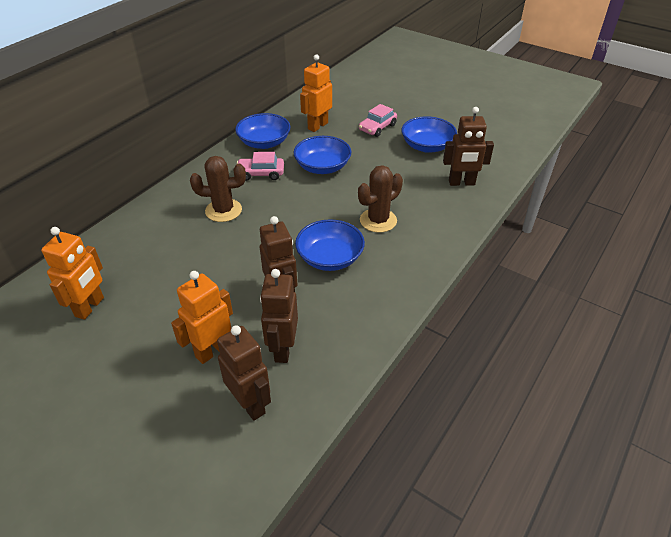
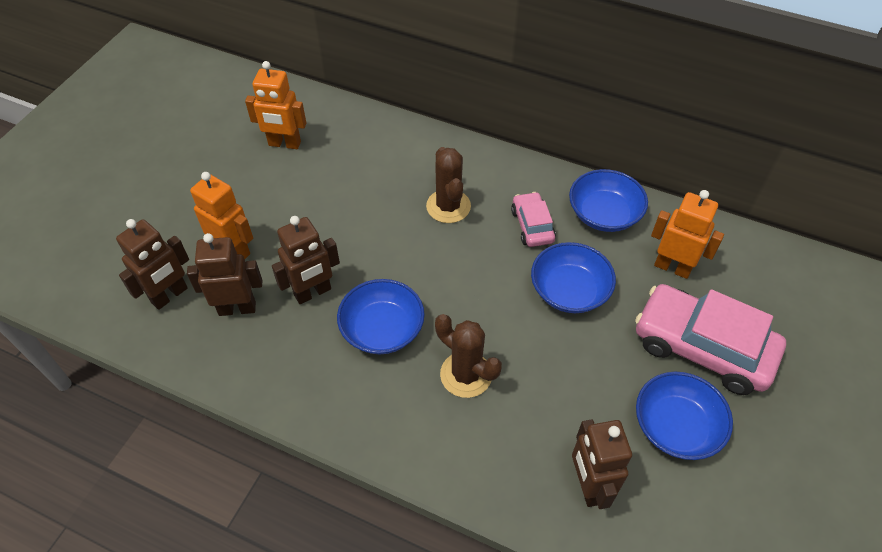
camera: 80 degrees right, 10 degrees up
(377, 127) = (702, 347): pink car -> pink car, size x1.94

